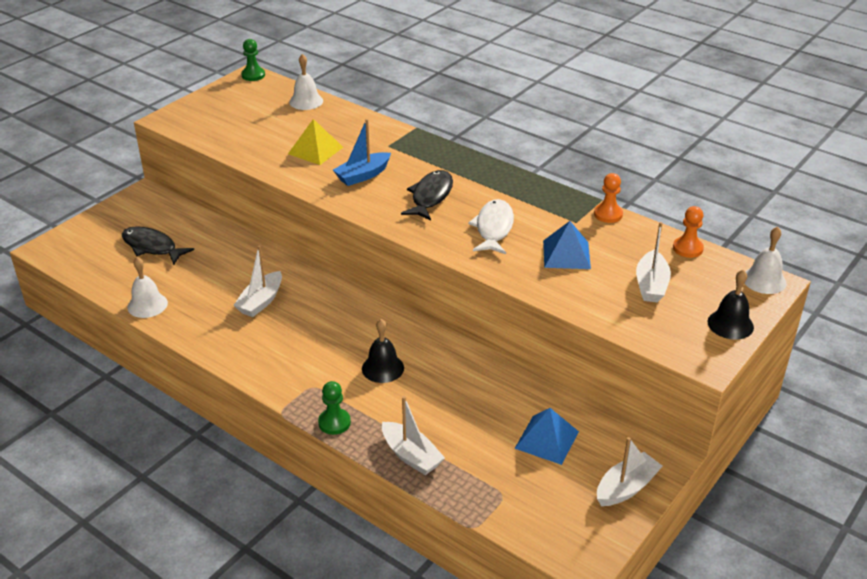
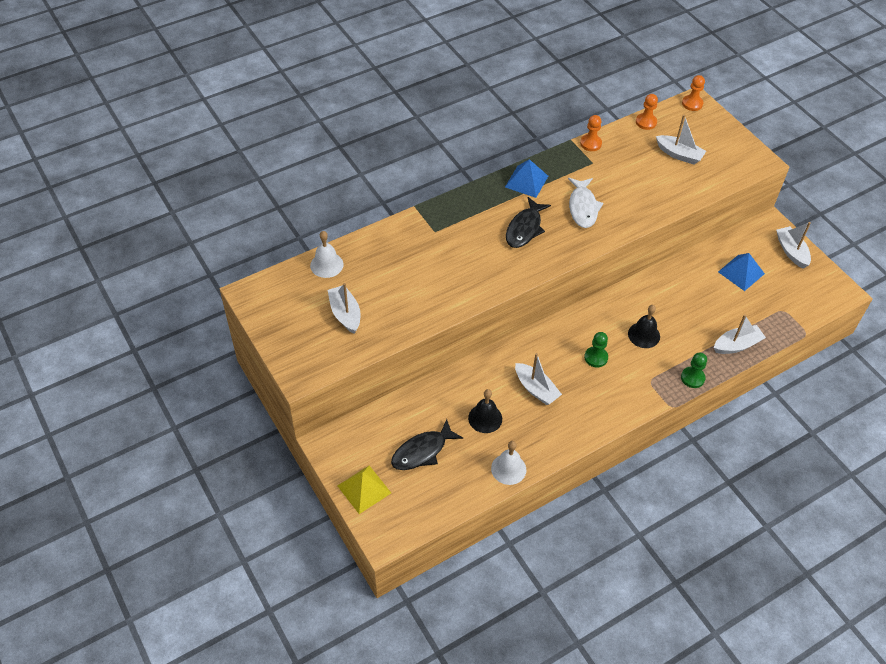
camera: 70 degrees left, 15 degrees up
(249, 123) = (345, 314): none -> white boat
(253, 75) = (250, 291): green pawn -> green pawn (596, 357)
(315, 150) = (418, 279): yellow pyramid -> yellow pyramid (364, 489)
(363, 175) = (474, 260): blue boat -> none
(430, 196) = (525, 228): black fish -> black fish turned 105 degrees counterclockwise
(493, 228) = (583, 207): white fish -> white fish turned 120 degrees counterclockwise
(566, 254) = (630, 181): blue pyramid -> blue pyramid (526, 181)
(730, 324) = (730, 136): black bell -> black bell (485, 418)
(764, 280) = (692, 104): white bell -> orange pawn

